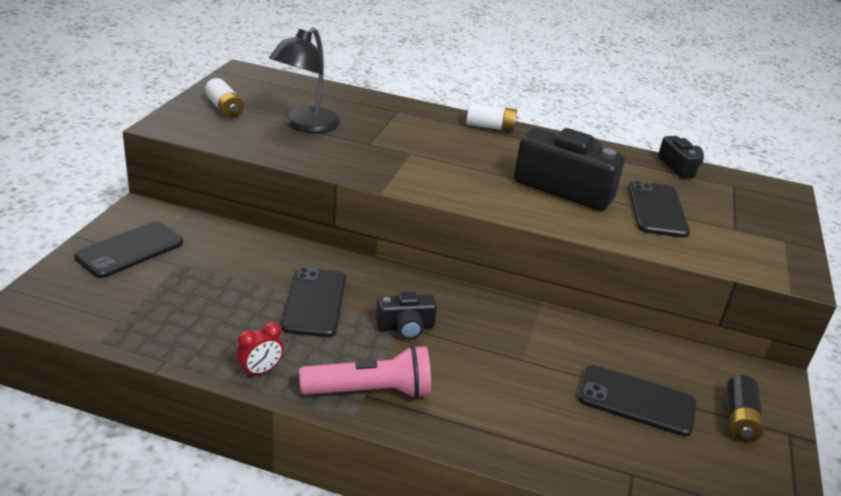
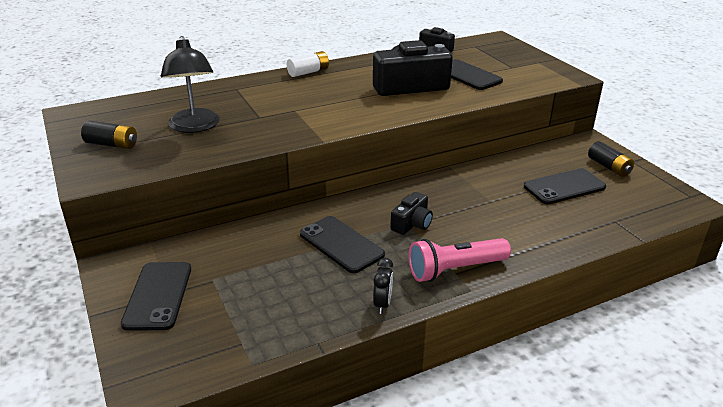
camera: 40 degrees left, 0 degrees up
(224, 108) = (112, 144): white battery -> black battery
(260, 371) = (382, 304): red clock -> black clock
(370, 391) = (455, 269): pink flashlight -> pink flashlight turned 150 degrees counterclockwise

